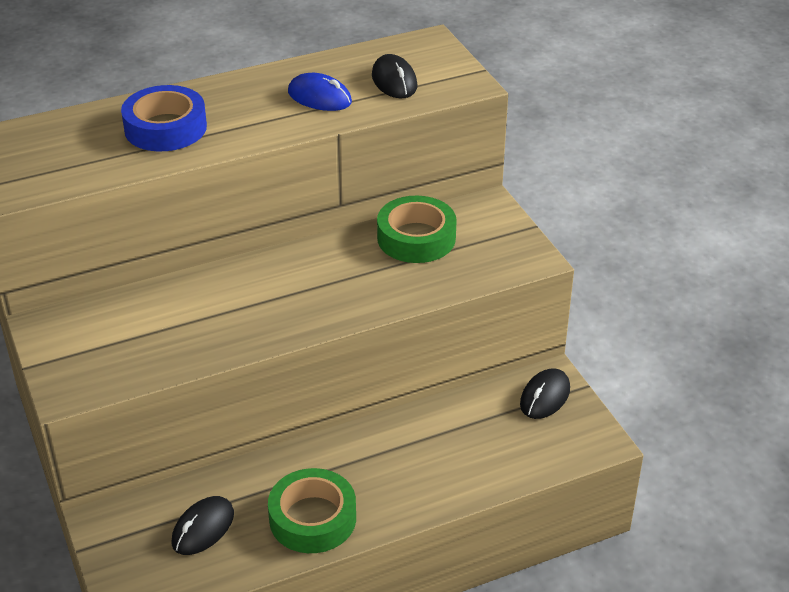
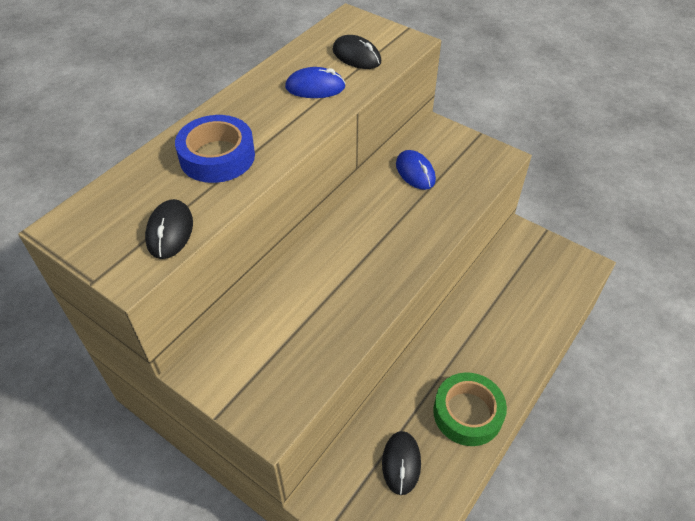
camera: 30 degrees left, 10 degrees up
(416, 238) = (415, 172): green tape -> blue mouse
(545, 397) = (530, 249): black mouse -> black mouse (170, 232)

